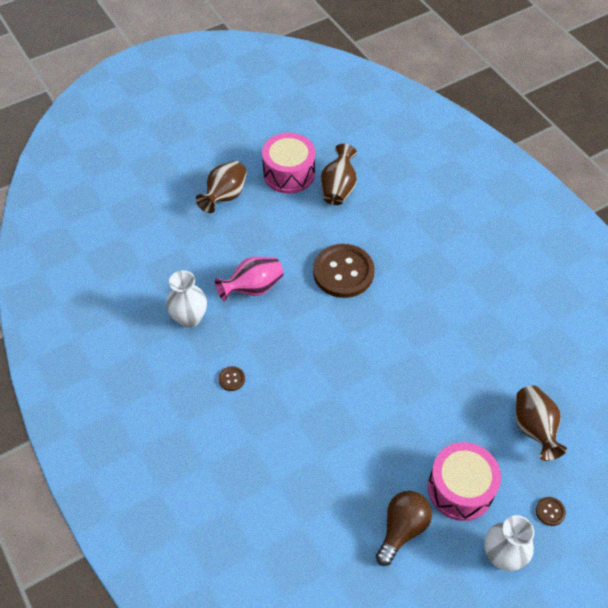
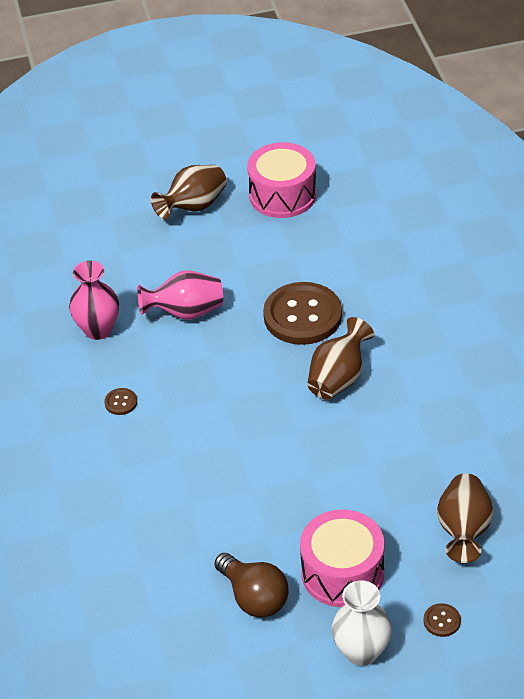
camera: 20 degrees right, 10 degrees down
(189, 318) = (98, 329): white vase -> pink vase
(338, 188) = (337, 222): brown vase -> brown vase (338, 378)
(402, 529) = (254, 597): brown light bulb -> brown light bulb turned 90 degrees clockwise

